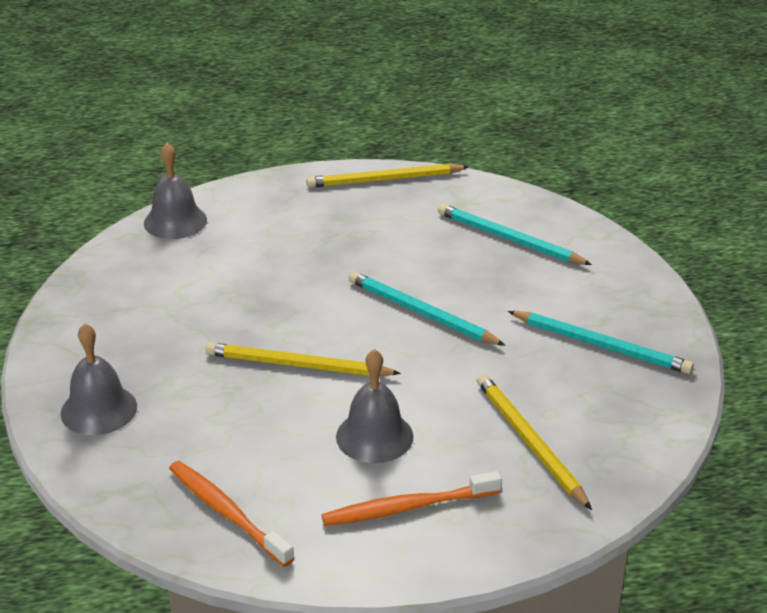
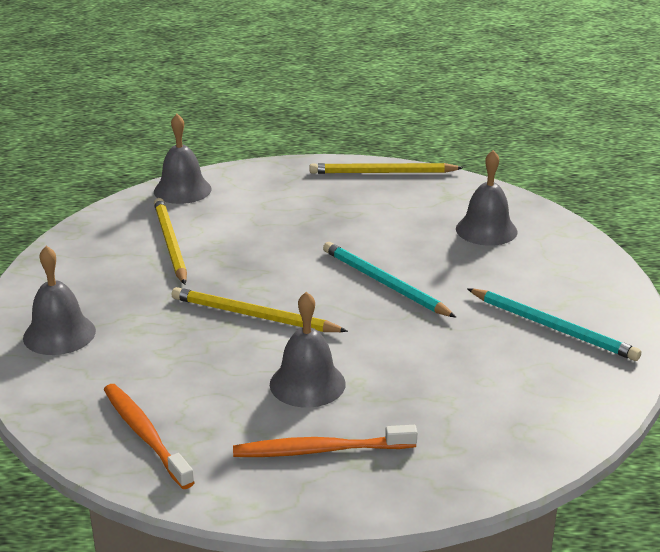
camera: 10 degrees right, 5 degrees down
(509, 239) = (486, 230): turquoise pencil -> grey bell
(530, 443) = (458, 406): yellow pencil -> yellow pencil (170, 243)

